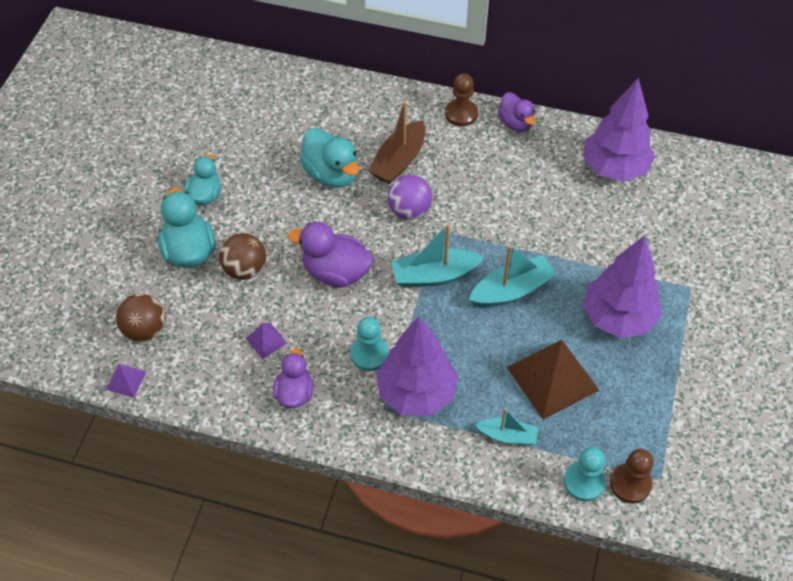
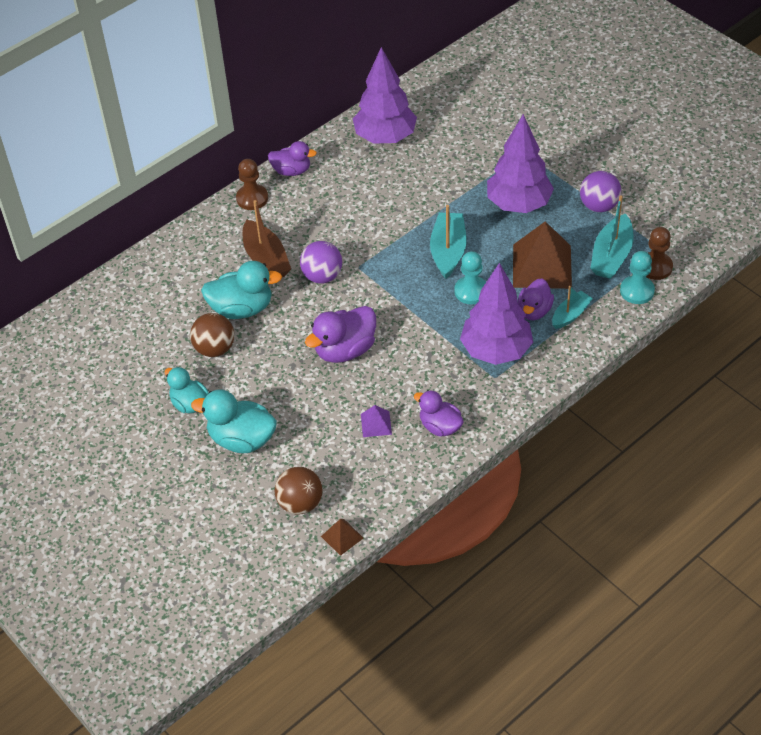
camera: 55 degrees left, 5 degrees down
(126, 380) = (342, 537): purple pyramid -> brown pyramid
(245, 269) = (293, 408): brown ball -> brown ball (215, 348)
(369, 354) = (439, 363): turquoise pawn -> turquoise pawn (471, 291)
(434, 275) = (397, 290): turquoise boat -> turquoise boat (611, 256)
(489, 401) = (534, 311): none -> purple duck
(673, 389) = (599, 206): none -> purple ball

